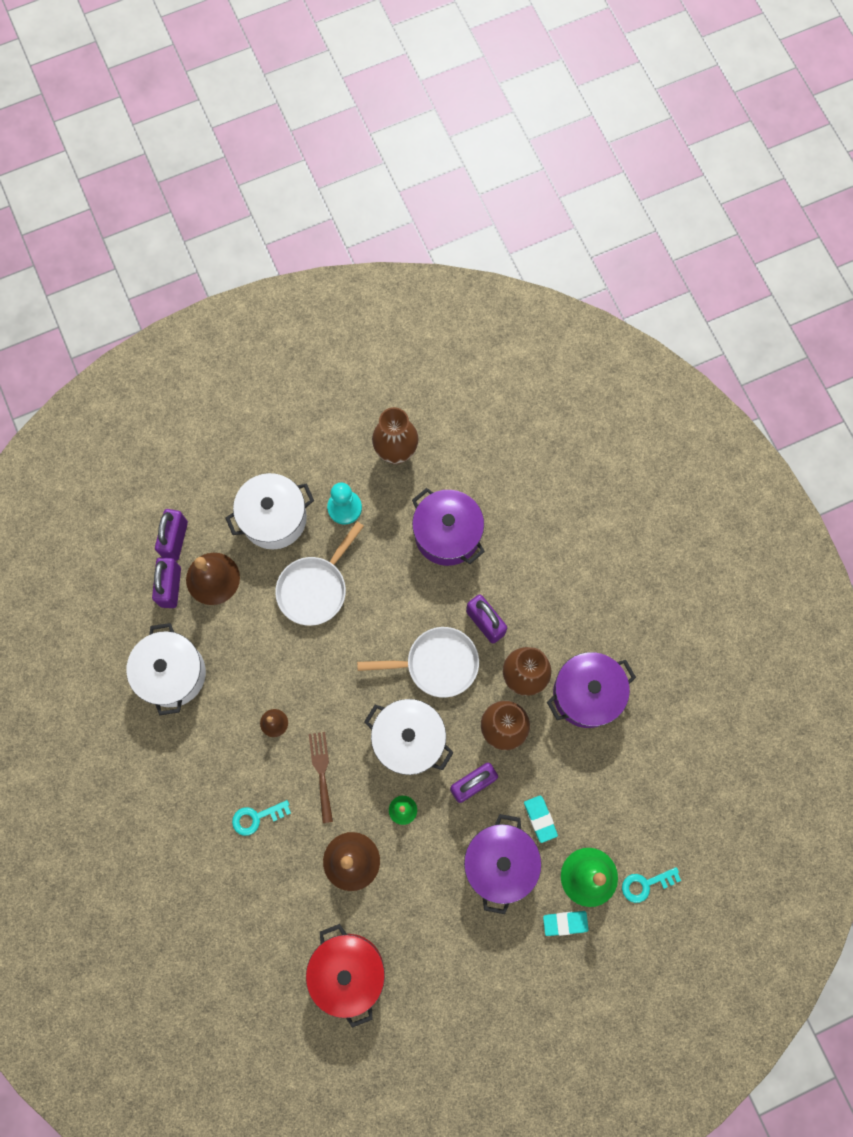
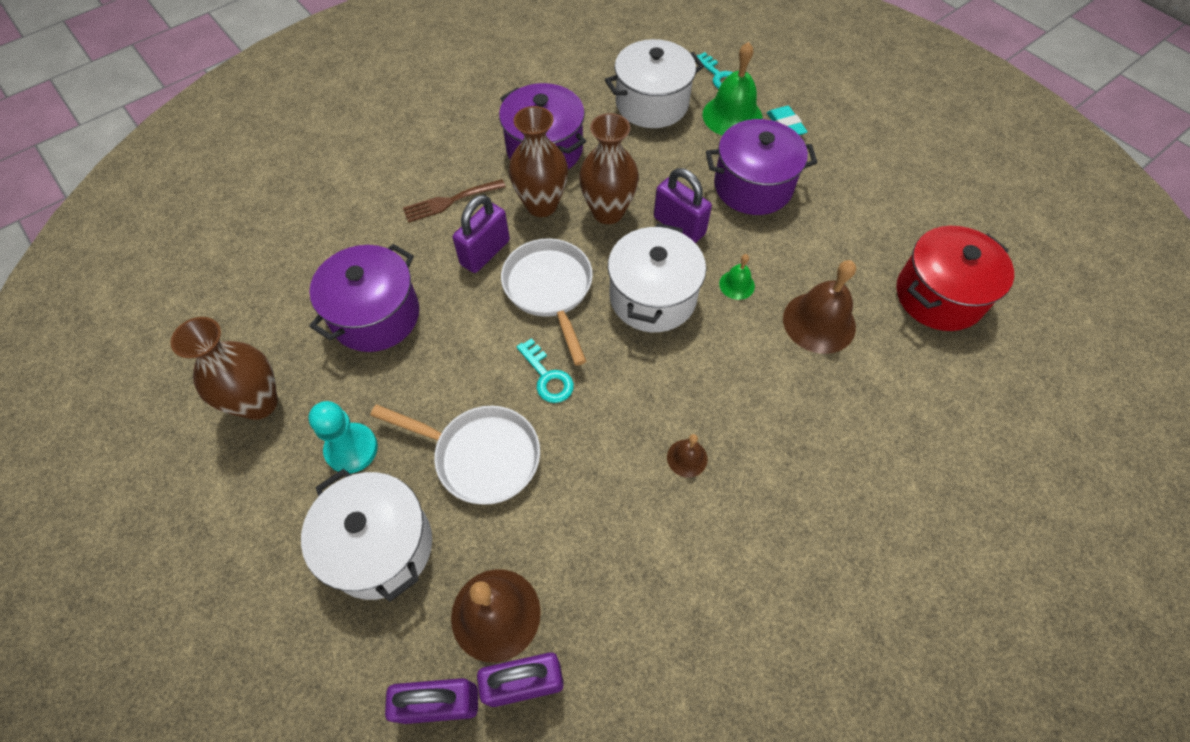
camera: 105 degrees left, 15 degrees down
(172, 673) = (665, 630): white pot -> white pot (652, 104)
(256, 817) = (819, 444): turquoise key -> turquoise key (547, 376)
(321, 772) = (728, 382): brown fork -> brown fork (450, 201)
(540, 819) = (692, 162): turquoise eraser -> none

